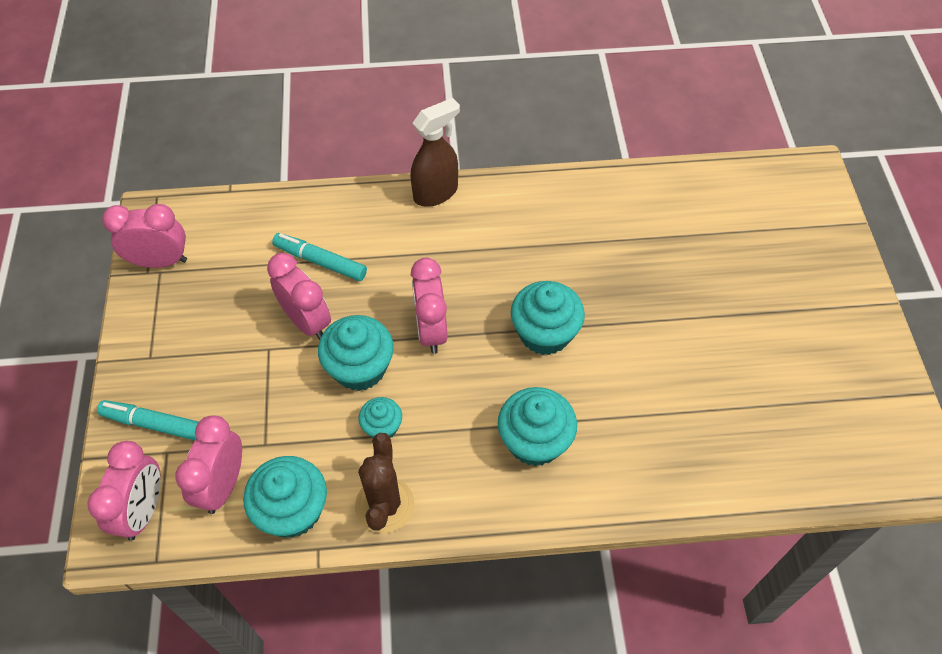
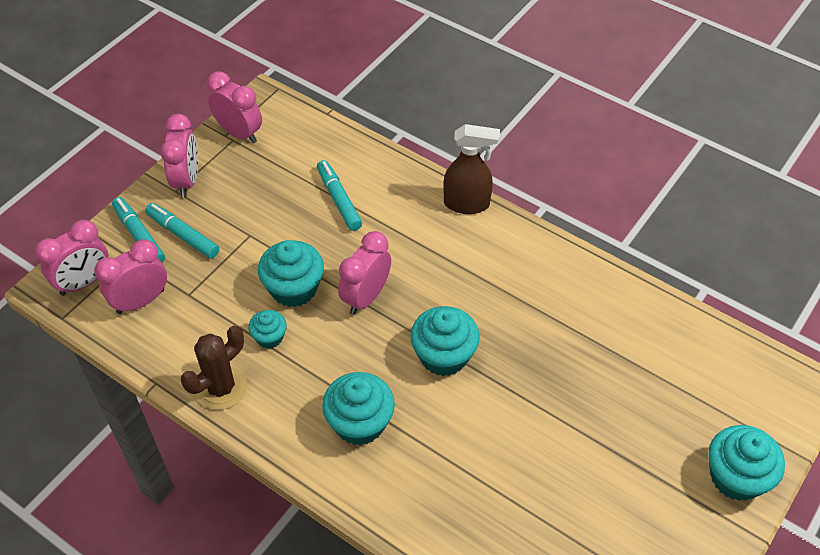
camera: 40 degrees right, 5 degrees down
(201, 393) = (183, 235): none -> turquoise marker
(292, 510) = (164, 348): turquoise cupcake -> turquoise cupcake (736, 477)
(307, 321) = (290, 234): pink clock -> pink clock (187, 181)

